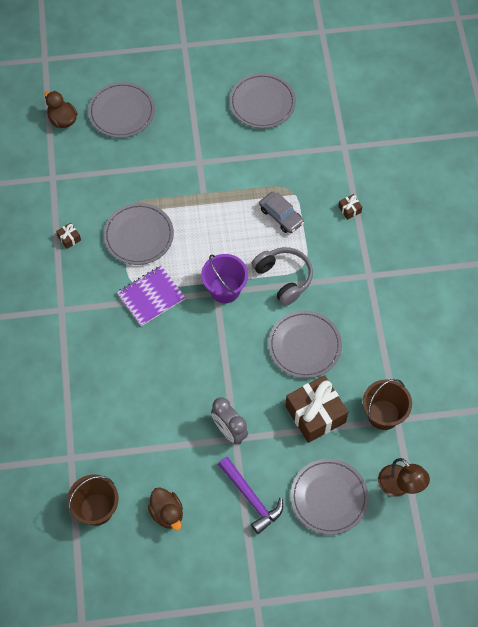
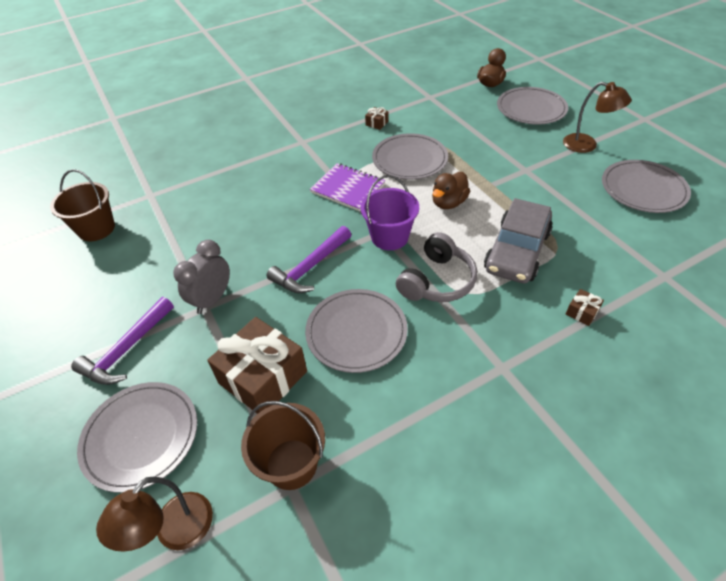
camera: 70 degrees right, 15 degrees down
(167, 513) = (98, 281): brown duck -> brown duck (448, 203)
(194, 104) = (587, 145): none -> brown lamp
(229, 354) = (311, 267): none -> purple hammer
(281, 216) = (517, 251): grey car -> grey car, size x1.63

